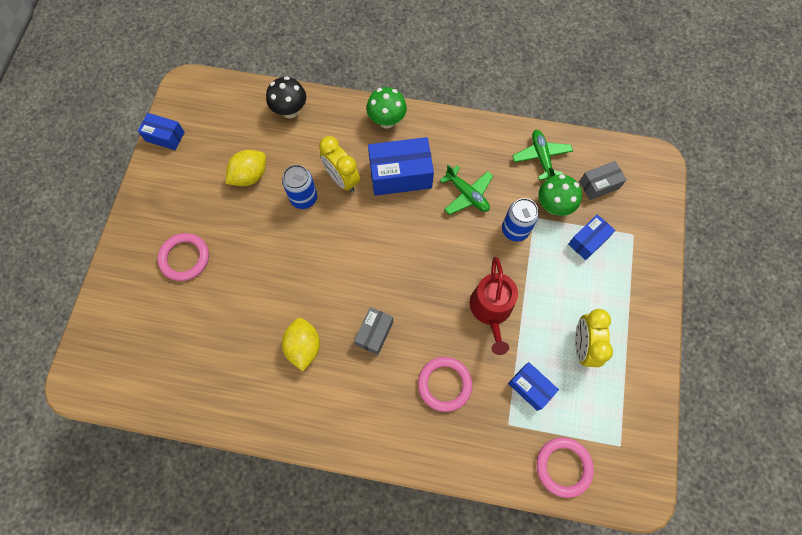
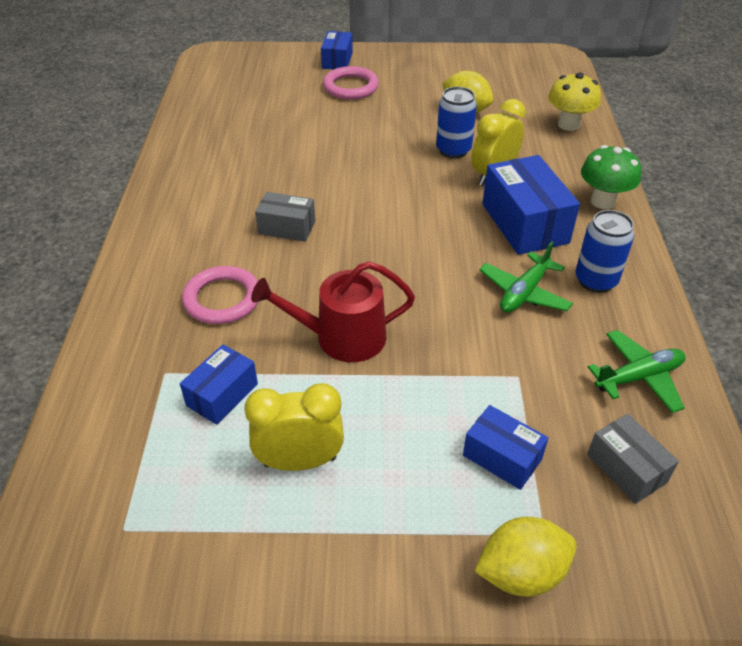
camera: 80 degrees right, 25 degrees down
(165, 136) = (487, 55): blue box -> blue box (337, 60)
(290, 111) = (568, 124): black mushroom -> yellow mushroom
(304, 347) = (261, 176): yellow lemon -> yellow lemon (521, 573)
(515, 230) = (485, 354): blue can -> blue can (595, 280)
(553, 206) = (551, 401): green mushroom -> none
(563, 467) = (95, 447): pink ring -> none

